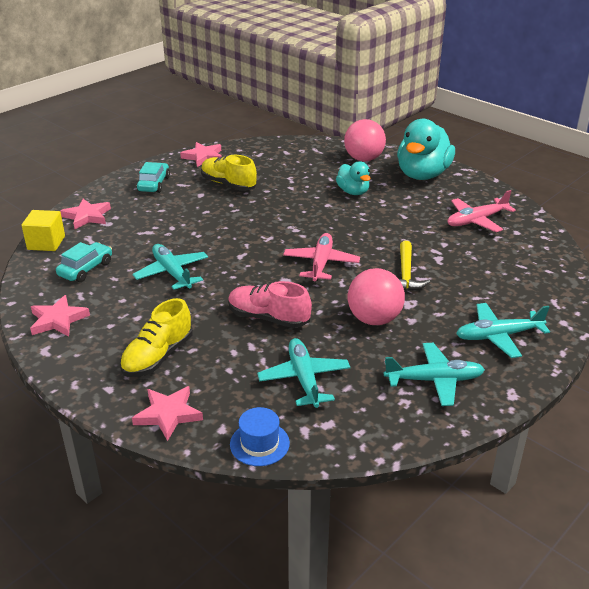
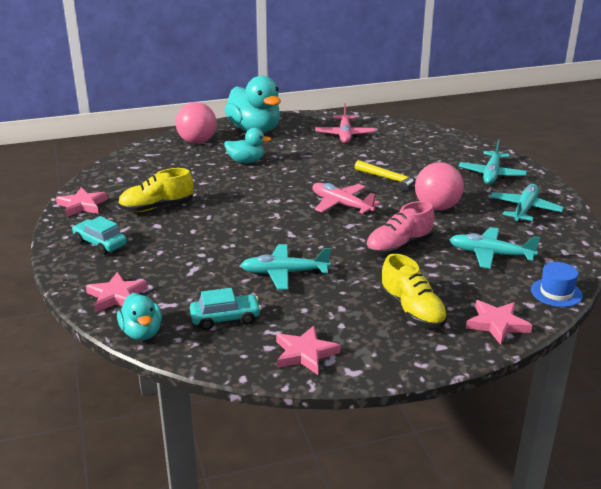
camera: 60 degrees left, 5 degrees down
(46, 243) = (142, 333): yellow cube -> turquoise duck
(86, 269) = (225, 318): turquoise car -> turquoise car turned 105 degrees clockwise

